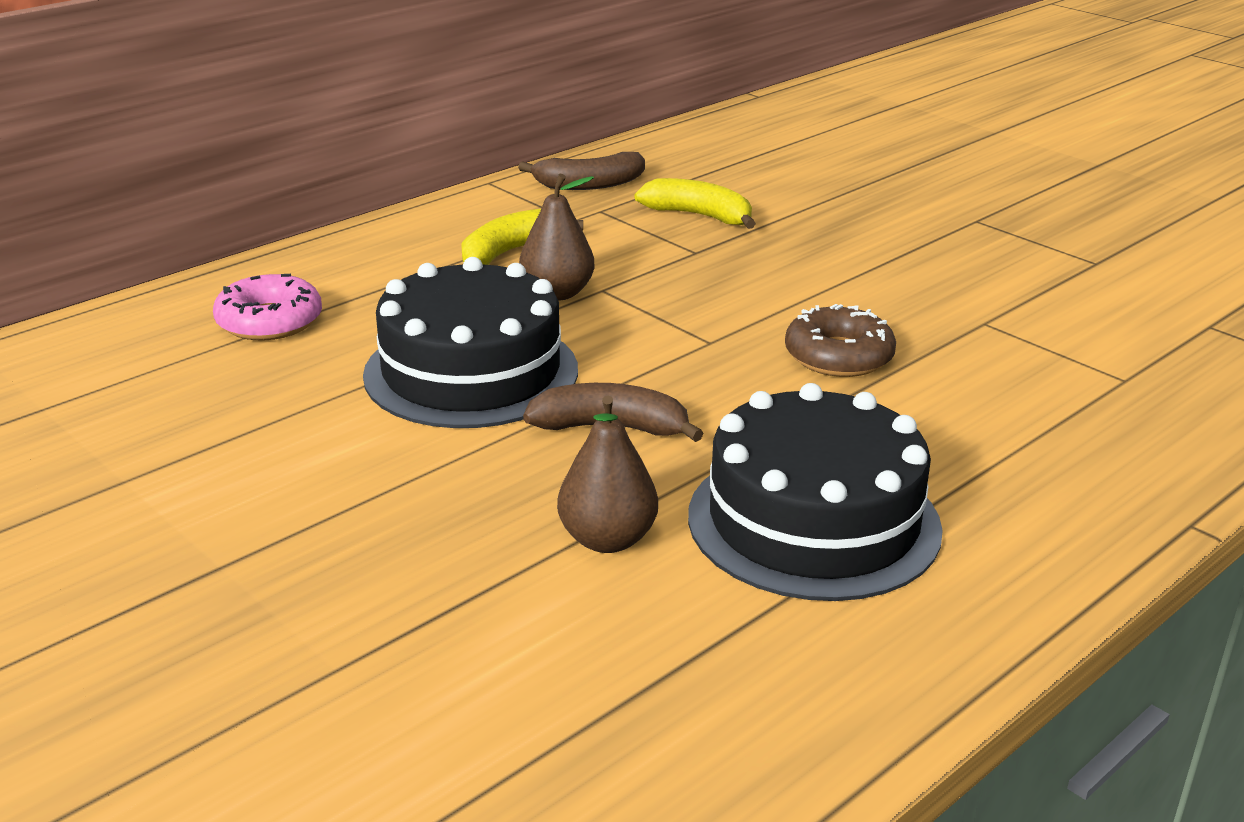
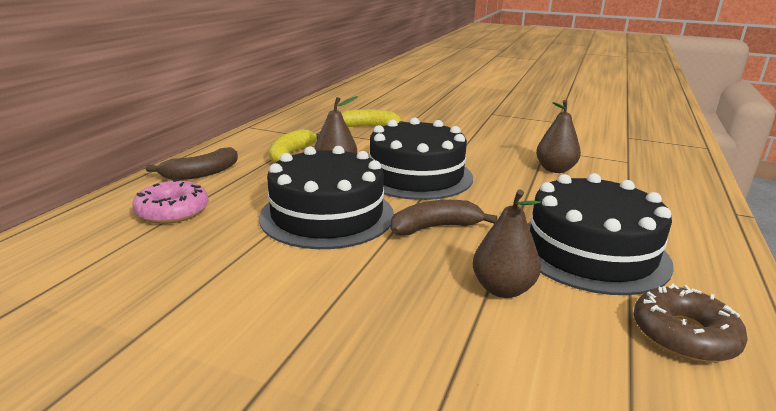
camera: 25 degrees left, 5 degrees down
(589, 184) = (303, 121): brown banana -> brown banana (201, 173)
(677, 331) = (416, 175): none -> black cake
(838, 356) = (504, 173): brown donut -> brown donut (684, 335)
(946, 368) = (555, 169): none -> brown pear

